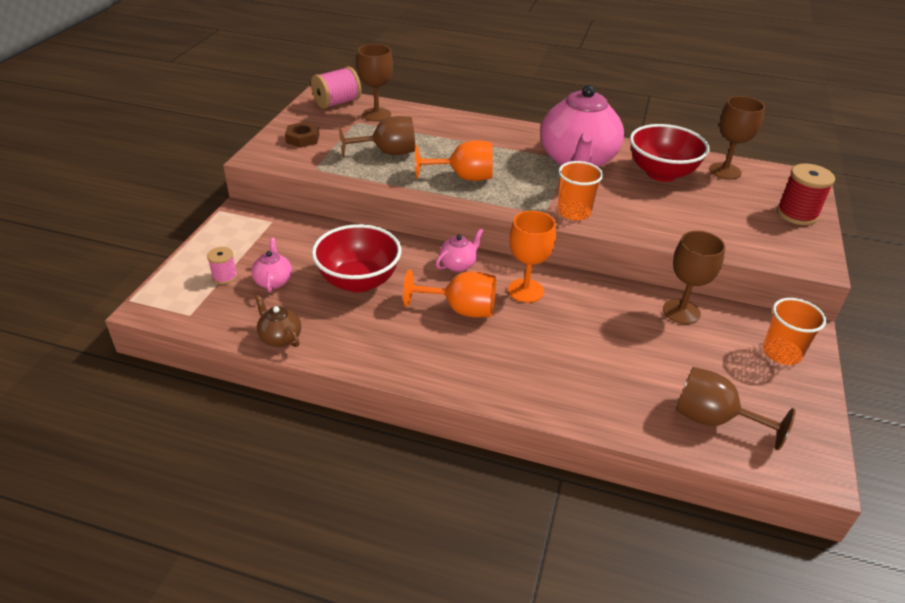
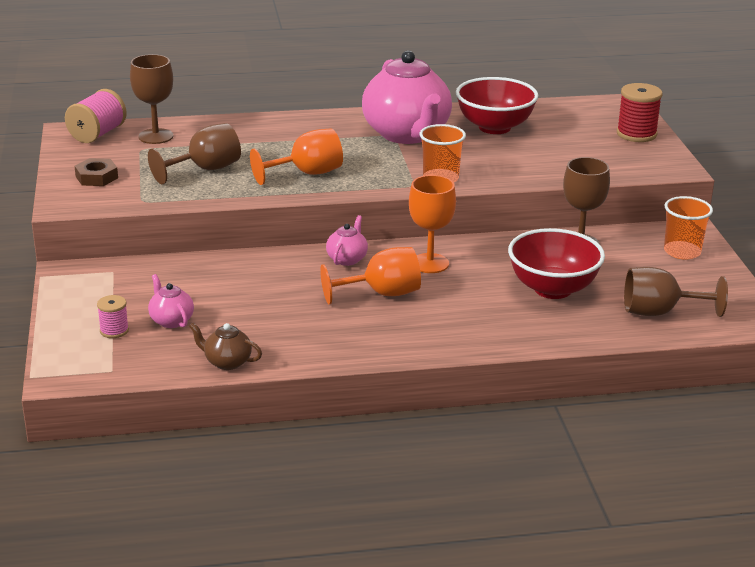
camera: 25 degrees left, 10 degrees down
(358, 281) = (260, 298): red bowl -> red bowl (552, 289)
(725, 171) = (550, 112): brown goblet -> none

